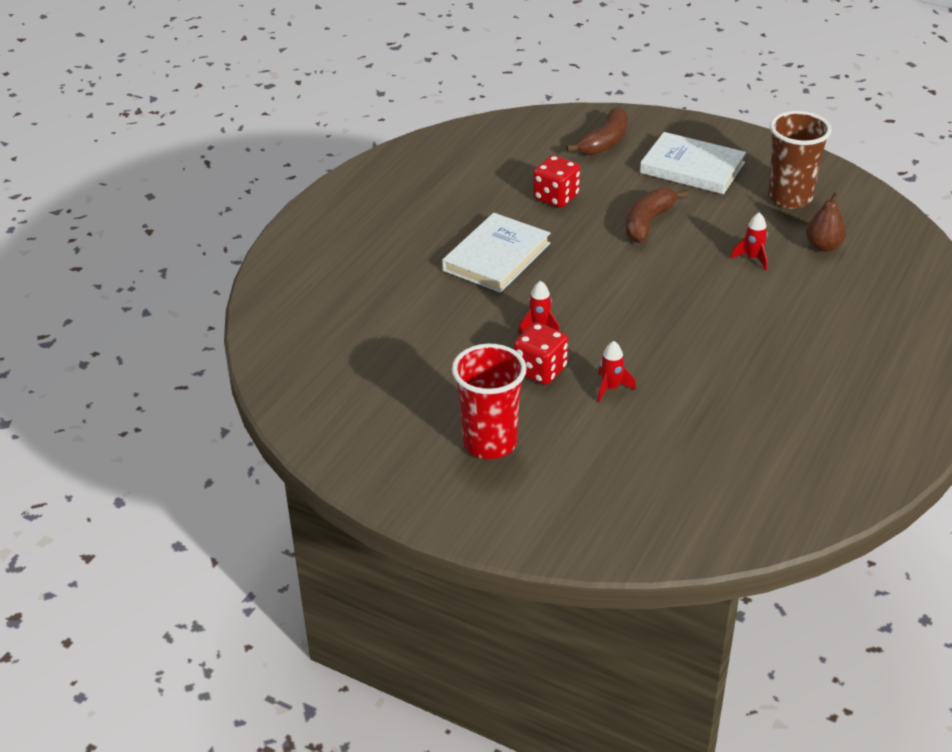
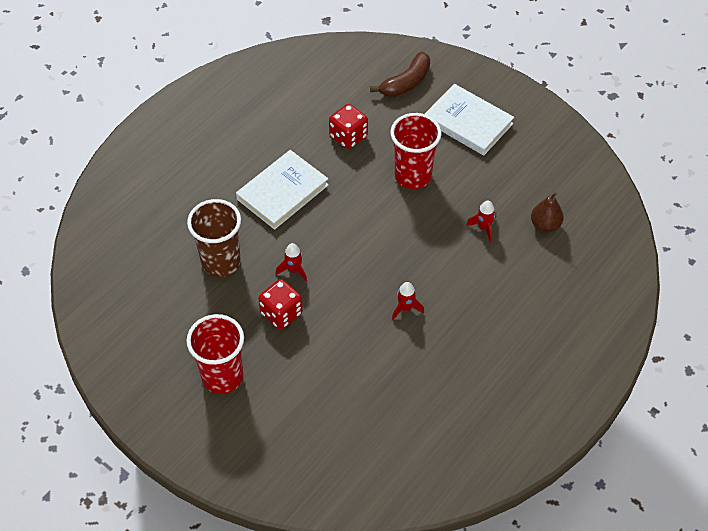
camera: 10 degrees right, 15 degrees up
(611, 388) = (329, 340): red rocket -> red rocket (405, 308)
(648, 223) = (413, 176): brown banana -> red cup
(789, 197) = (536, 168): brown cup -> brown cup (221, 262)

